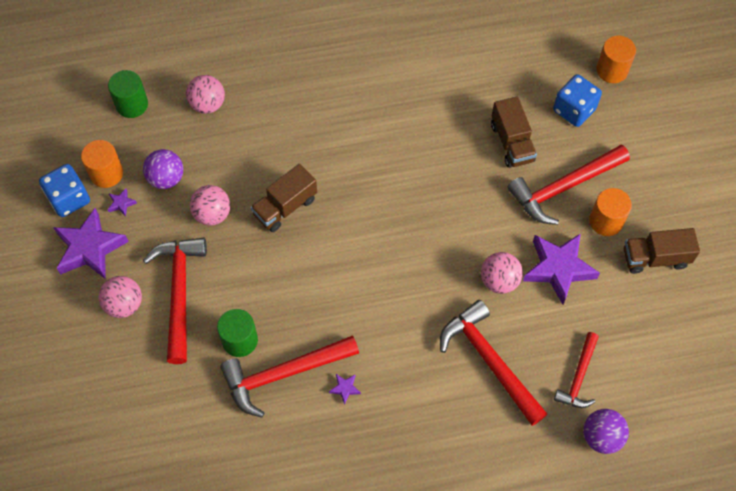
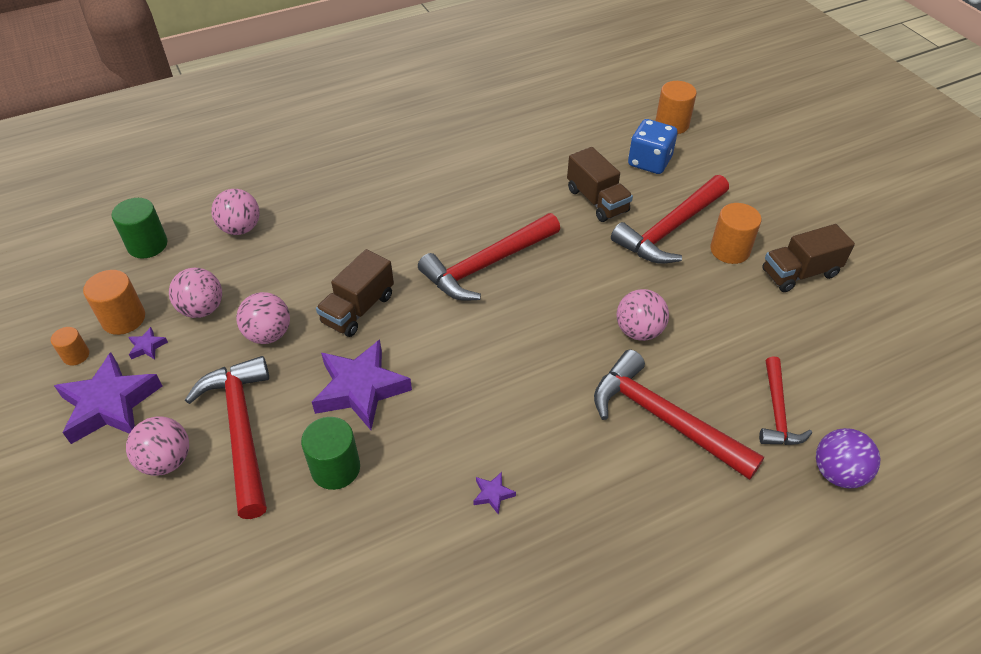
camera: 15 degrees left, 15 degrees down
(69, 199) = (76, 355): blue dice -> orange cylinder
(166, 178) = (202, 309): purple ball -> pink ball
(283, 374) = (405, 496): red hammer -> red hammer (487, 265)
(558, 269) = (700, 305): purple star -> purple star (360, 389)

